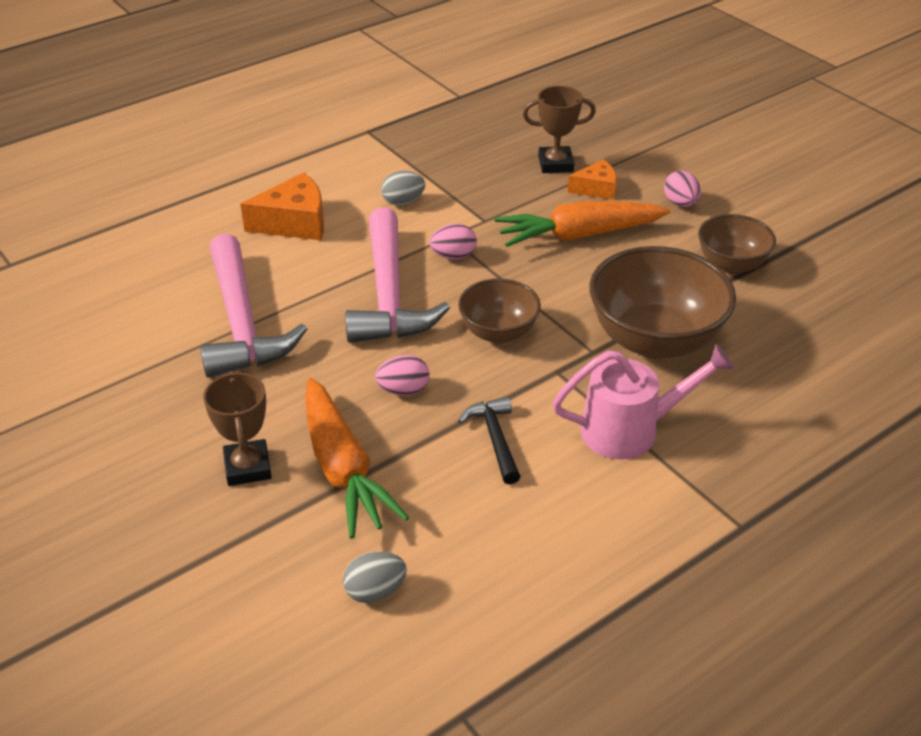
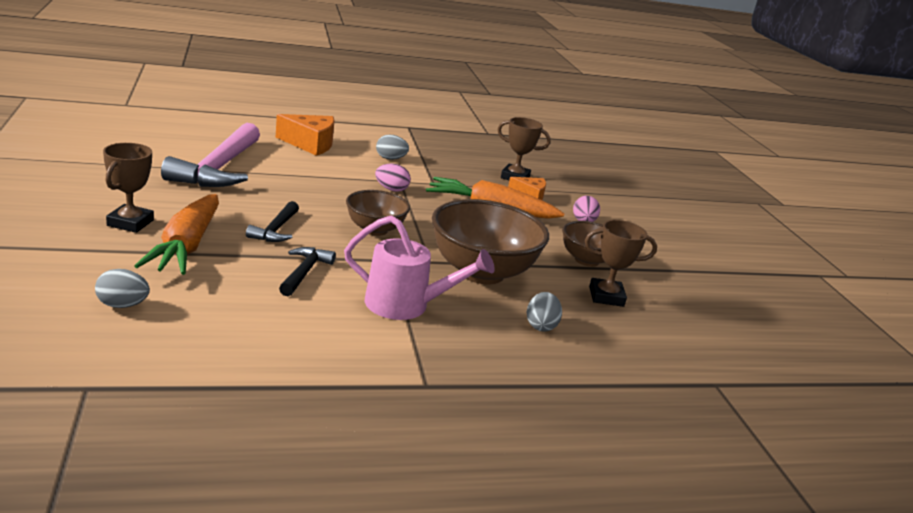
camera: 20 degrees right, 15 degrees down
(388, 294) = (326, 189): pink hammer -> none
(403, 390) = (275, 229): pink egg -> black hammer
(769, 387) = (540, 325): none -> grey egg
(790, 310) = (606, 296): none -> brown trophy

